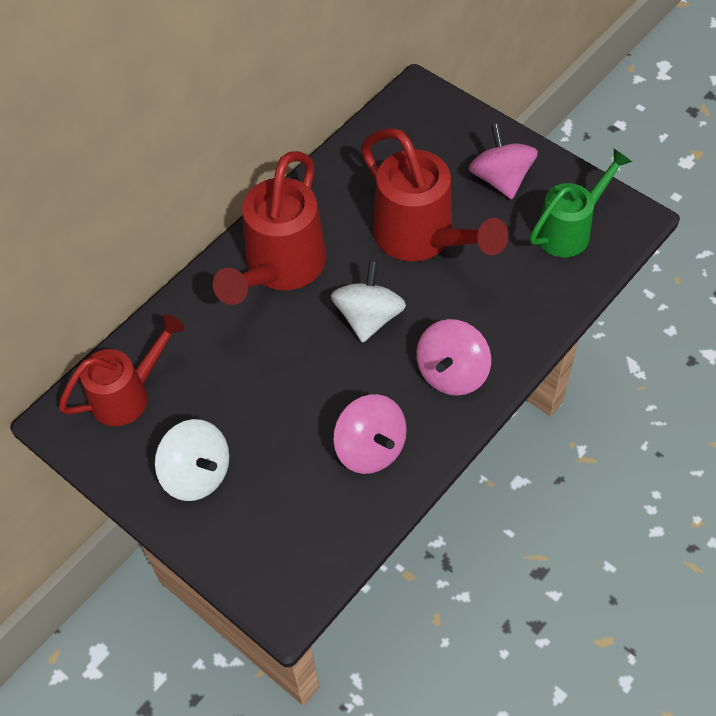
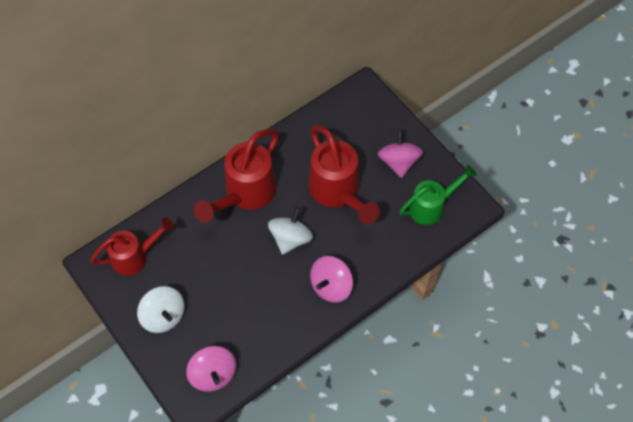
camera: 10 degrees right, 5 degrees up
(370, 448) = (269, 323): pink spinning top -> pink spinning top (213, 374)

